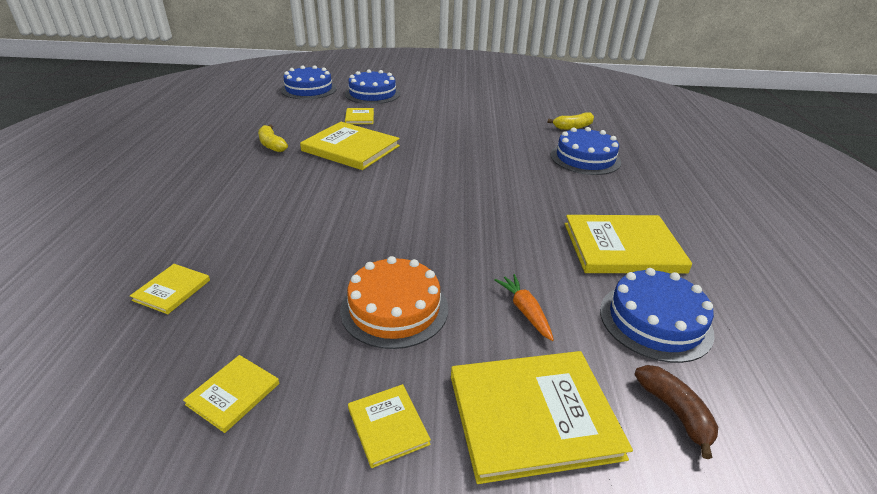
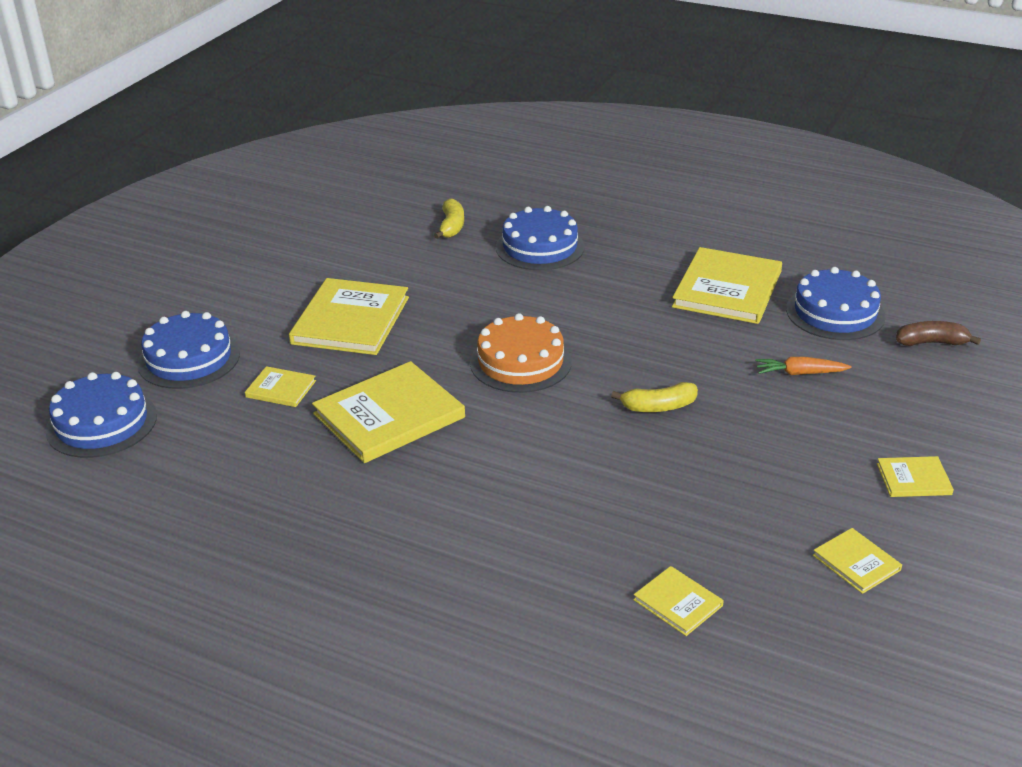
camera: 65 degrees left, 0 degrees up
(272, 145) = (321, 490): yellow banana -> yellow banana (658, 407)
(394, 308) = (769, 447): orange cake -> orange cake (520, 362)
(533, 415) = (920, 406): yellow book -> yellow book (350, 320)

